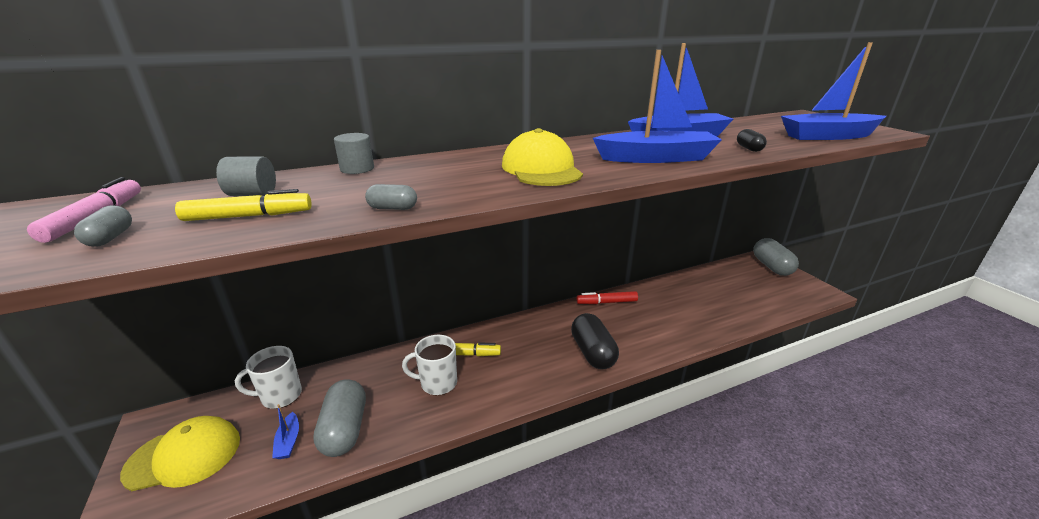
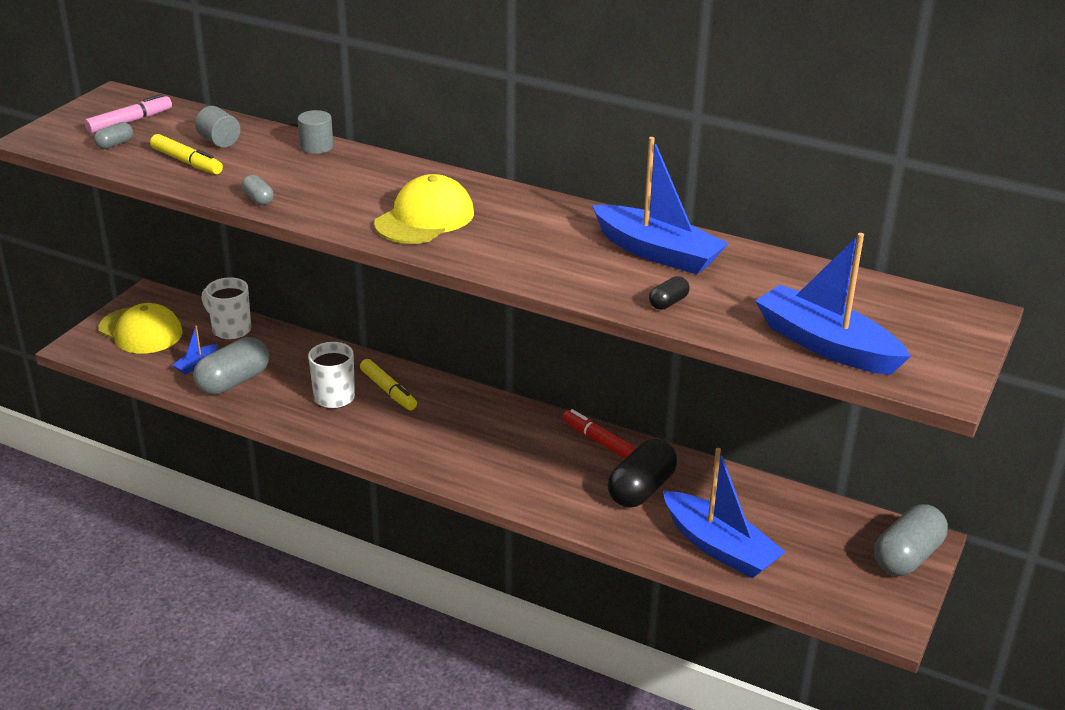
camera: 50 degrees right, 5 degrees up
(592, 352) = (487, 467): black capsule -> black capsule (641, 489)
(656, 158) = (544, 261): blue boat -> blue boat (719, 547)

